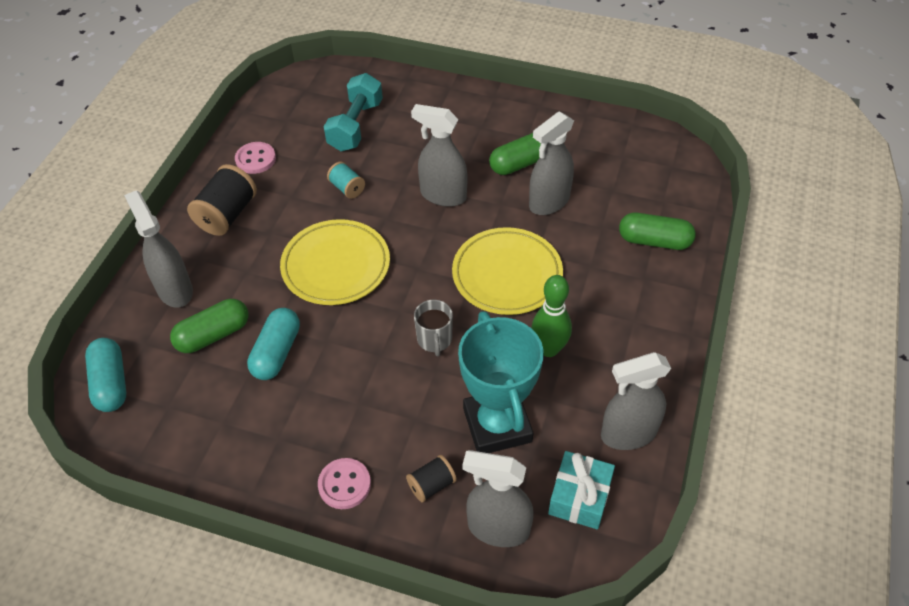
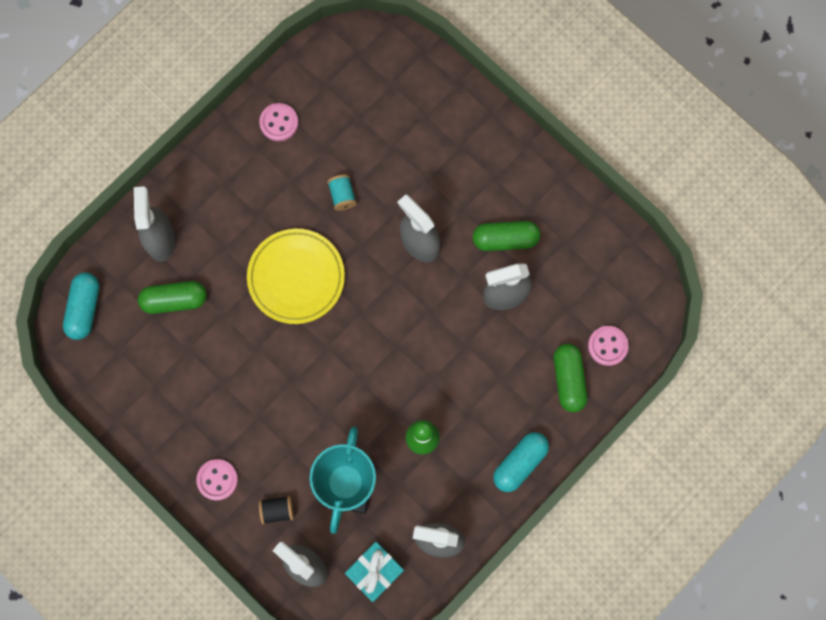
camera: 25 degrees right, 25 degrees up
(227, 214) = (231, 177): black spool -> none
(276, 352) = (215, 341): turquoise capsule -> turquoise capsule (520, 463)
(355, 126) = (383, 123): turquoise dumbbell -> none
(434, 340) = (339, 388): grey mug -> none
(507, 275) = (428, 354): yellow plate -> none
(654, 241) = (568, 380): green capsule -> green capsule turned 45 degrees clockwise
(669, 202) = (607, 346): none -> pink button

